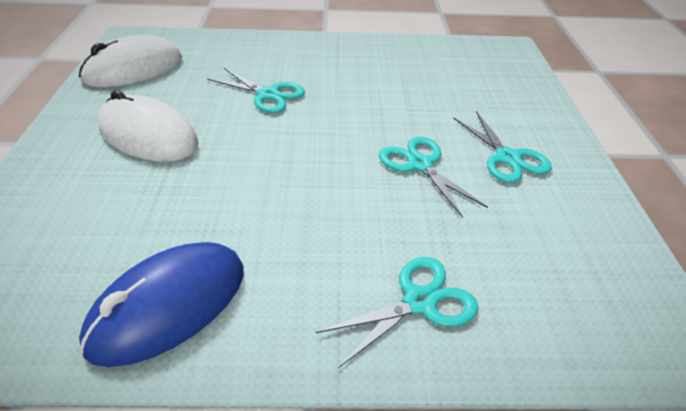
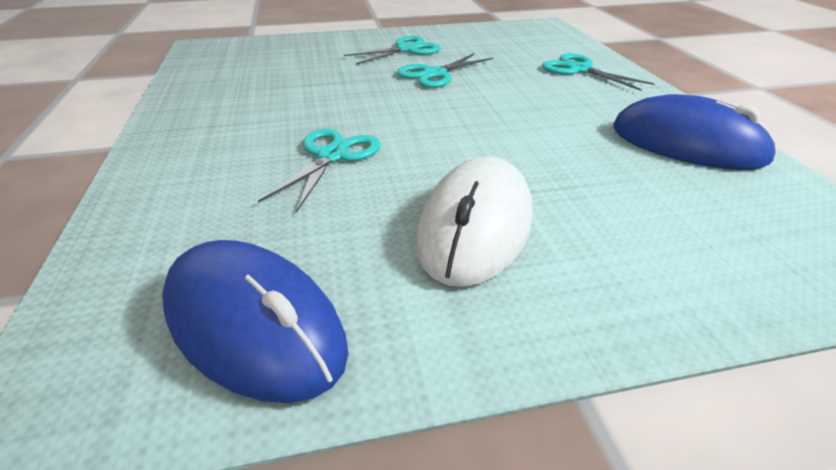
camera: 100 degrees left, 5 degrees down
(134, 69) = (254, 324): white mouse -> blue mouse

